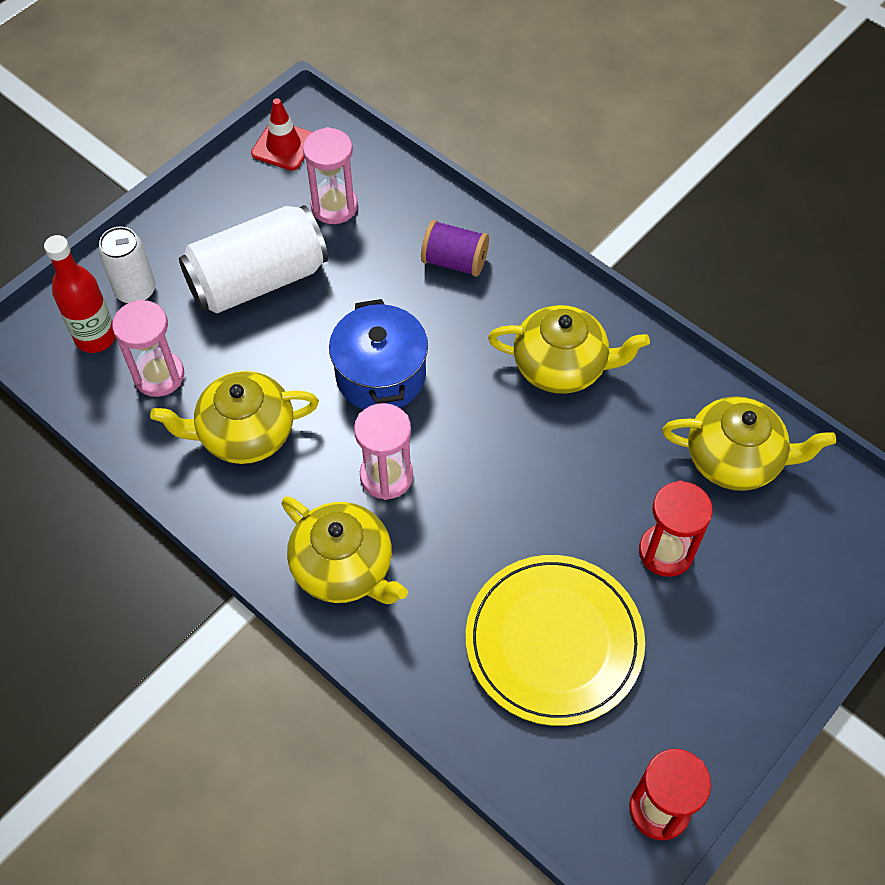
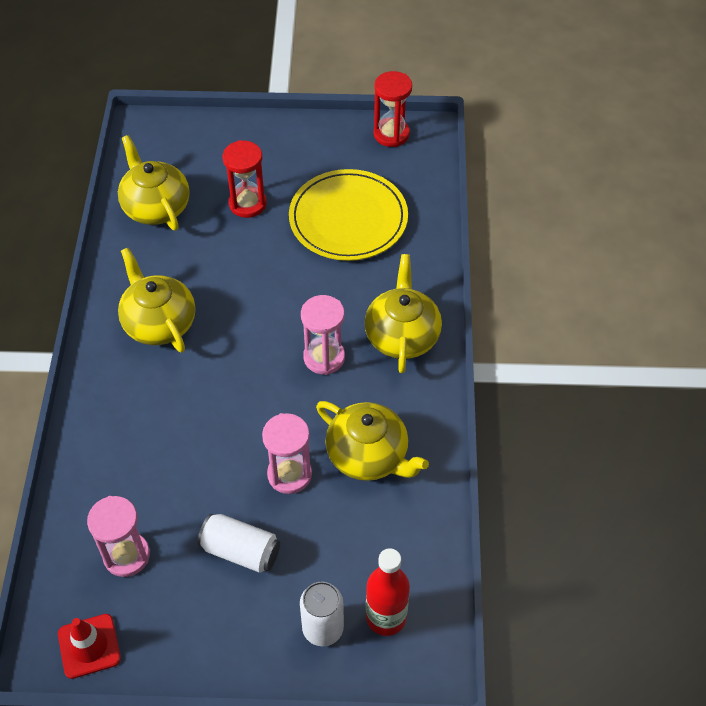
camera: 130 degrees left, 5 degrees down
(159, 375) = (376, 545): pink hourglass -> pink hourglass (289, 474)
(258, 280) = (240, 551): white can -> white can, size x0.59
(380, 375) = (254, 413): blue pot -> none
(454, 261) = (118, 438): purple spool -> none

